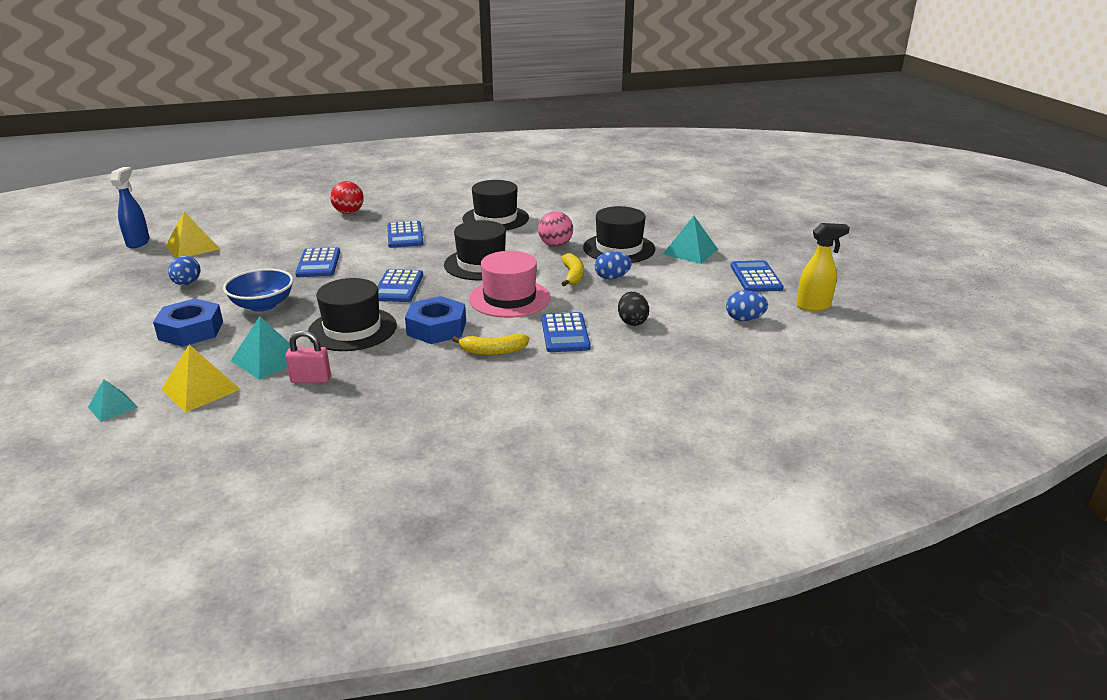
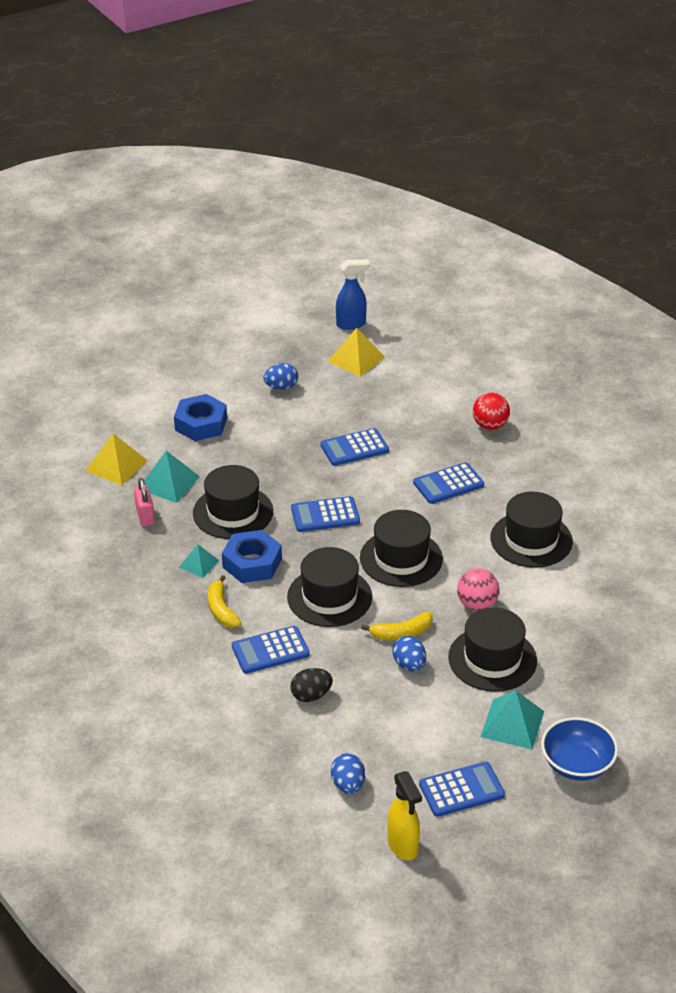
camera: 75 degrees right, 10 degrees up
(113, 407) = (83, 434): turquoise pyramid -> turquoise pyramid (199, 564)
(263, 305) = (258, 445): blue bowl -> blue bowl (576, 764)
(509, 298) = (329, 597): pink hat -> black hat

